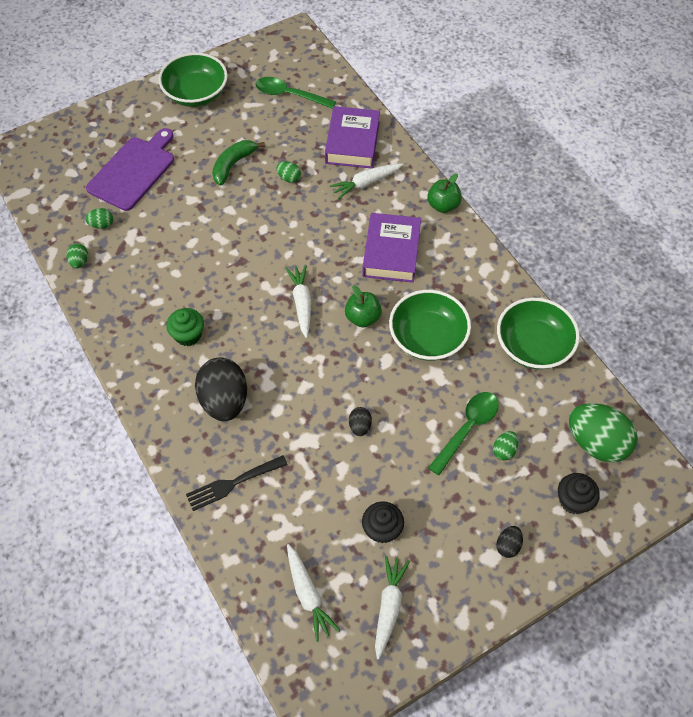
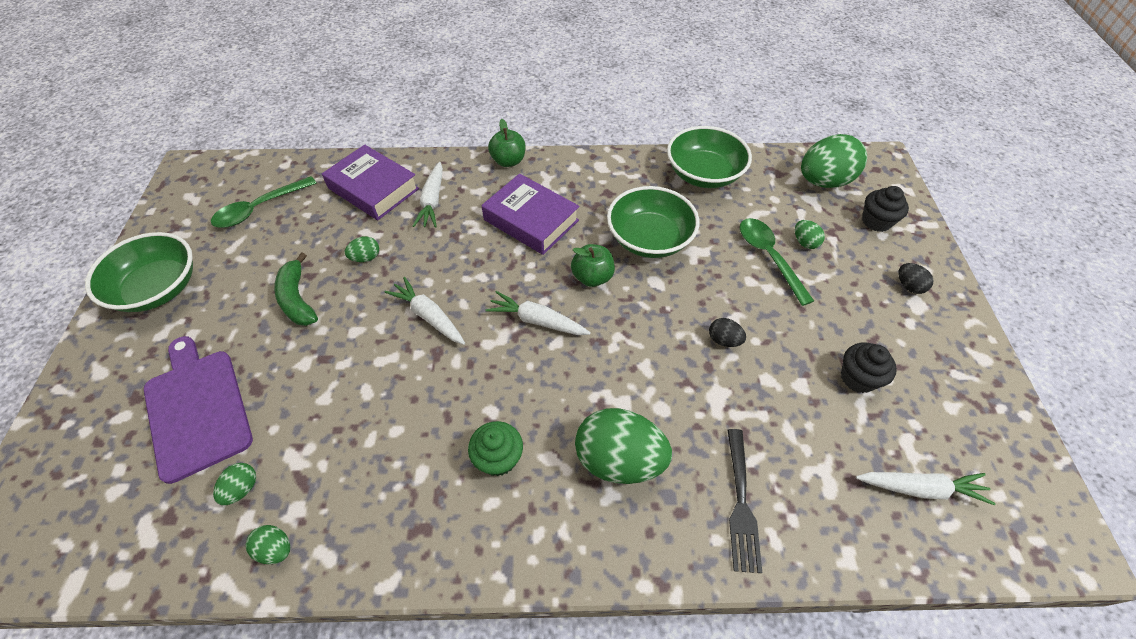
camera: 60 degrees left, 5 degrees down
(224, 401) = (619, 460): black egg -> green egg
(389, 607) = (954, 414): white carrot -> white carrot (428, 316)

